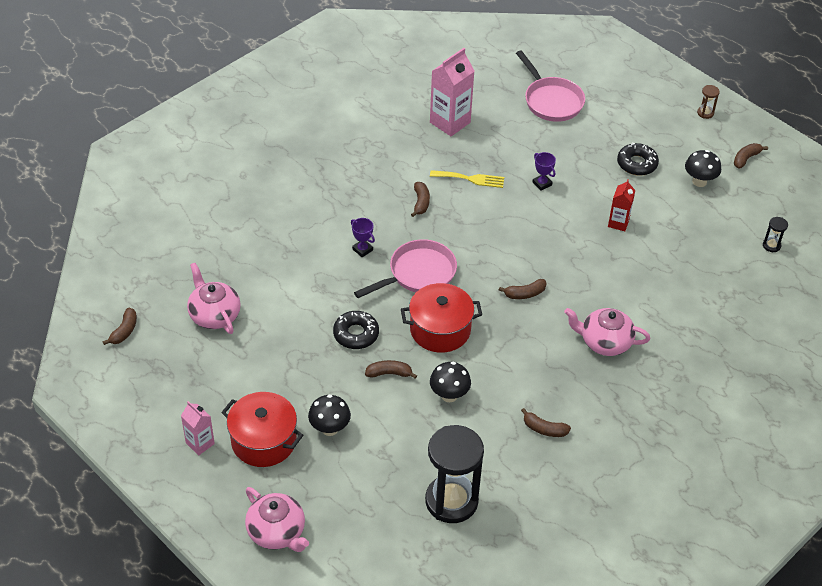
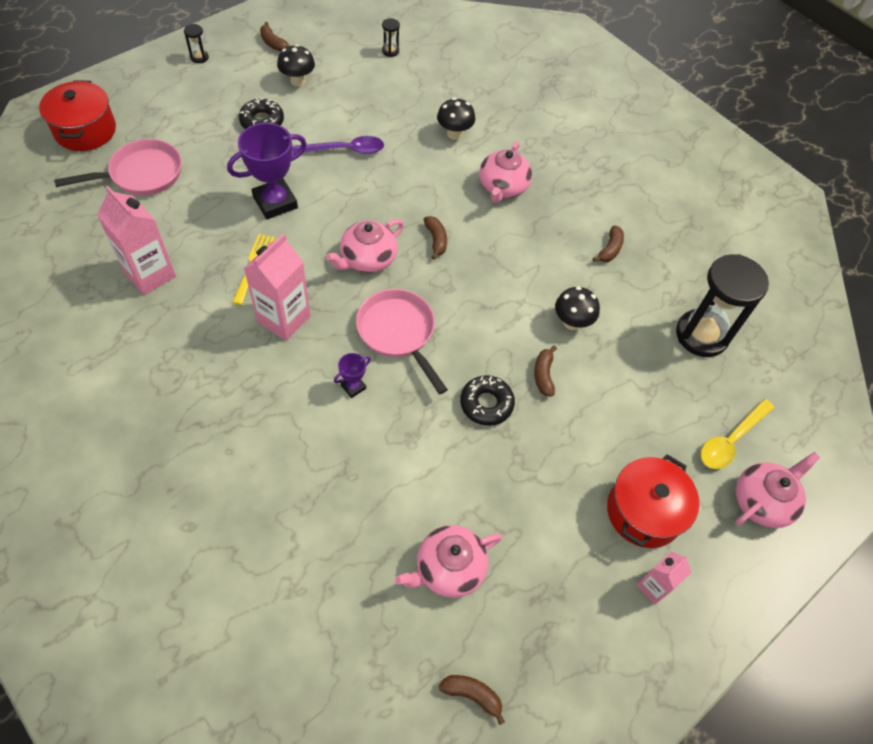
camera: 90 degrees left, 10 degrees up
(330, 429) = (622, 440): black mushroom -> black mushroom (454, 134)
(336, 513) = (731, 440): none -> yellow spoon
(421, 202) = (284, 319): brown banana -> pink carton
(440, 330) = (482, 321): red pot -> red pot (85, 130)
(493, 248) = (367, 259): none -> pink teapot
(542, 183) = (275, 202): purple trophy -> purple trophy, size x2.11
(618, 223) = (345, 150): red carton -> purple spoon
(705, 113) = (199, 57): brown hourglass -> black hourglass

